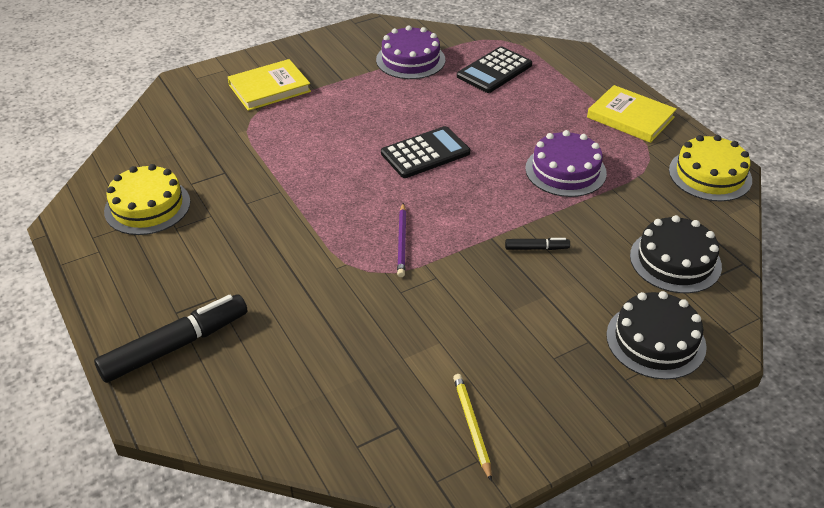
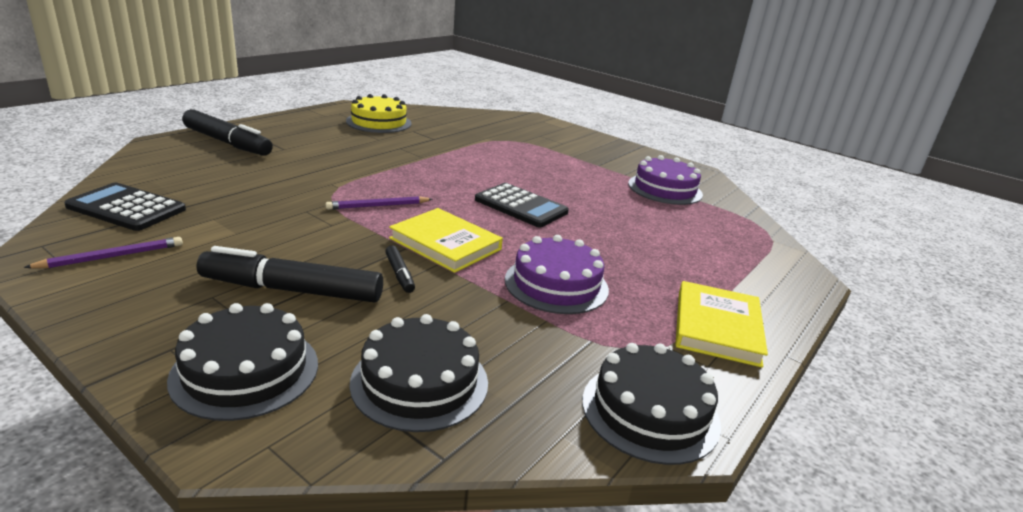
camera: 65 degrees right, 15 degrees down
(269, 88) = (555, 142): yellow book -> yellow book (445, 244)
(472, 426) = (112, 257): yellow pencil -> purple pencil
(494, 71) = (701, 230): black calculator -> black calculator (127, 208)
(551, 311) = (292, 290): none -> black marker
(710, 175) = (650, 411): yellow cake -> black cake

